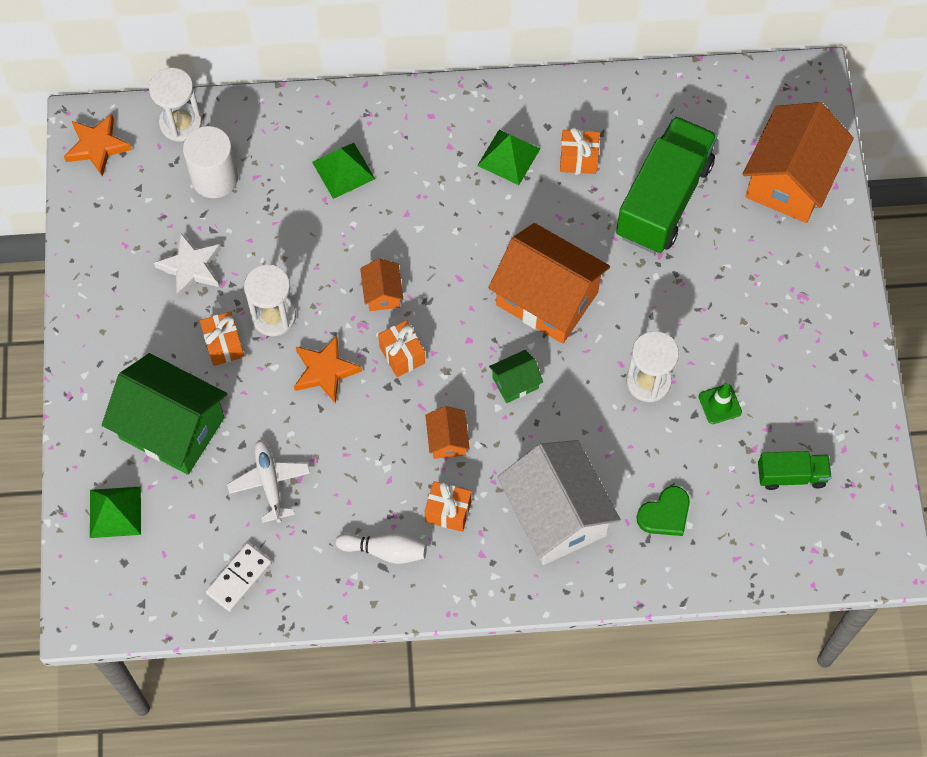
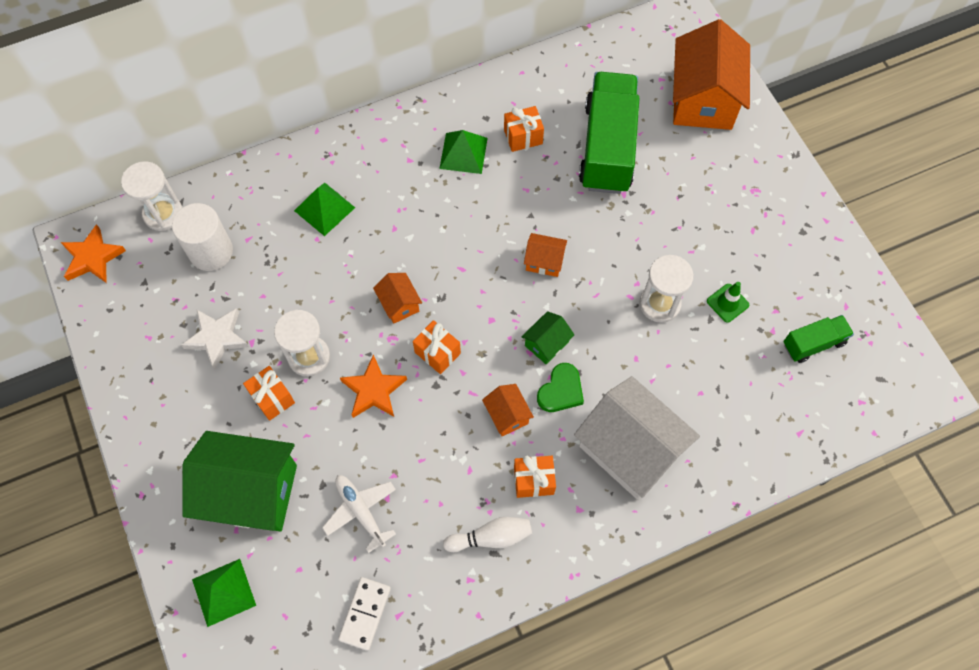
camera: 20 degrees left, 0 degrees up
(547, 298) = (544, 261): orange house -> orange house, size x0.45
(665, 514) = (723, 415): green heart -> green heart (561, 390)

